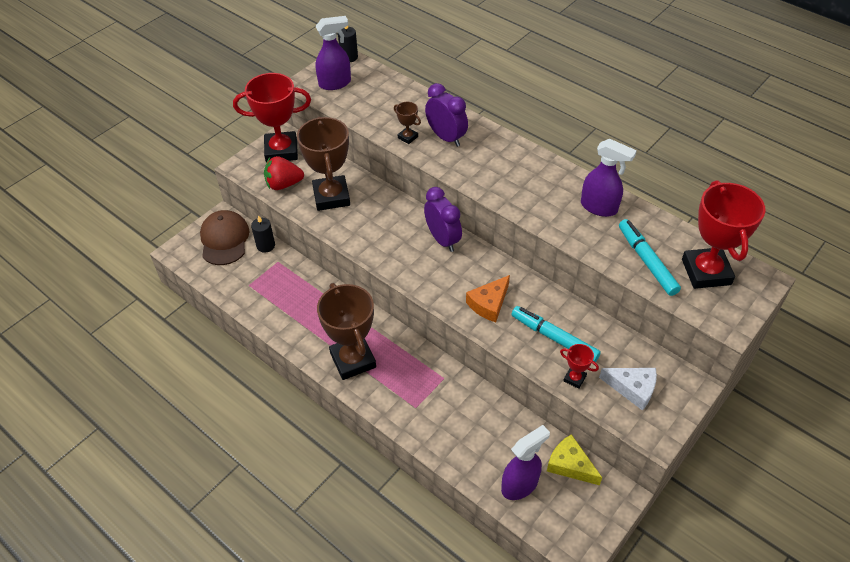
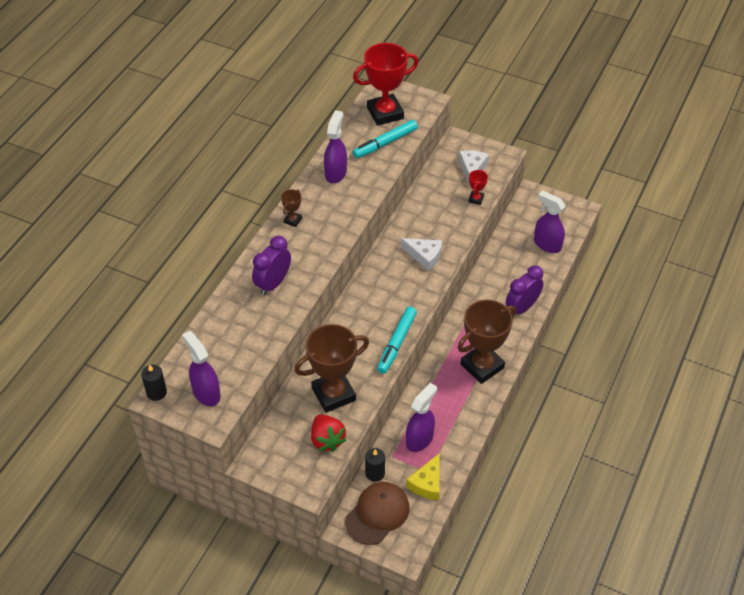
camera: 105 degrees left, 0 degrees up
(224, 239) = (377, 514): brown cap -> brown cap turned 150 degrees clockwise
(281, 151) = (277, 458): red trophy -> none
(286, 286) = (420, 439): none -> purple spray bottle
(407, 137) = (279, 312): brown trophy -> brown trophy (293, 220)
(442, 239) = (364, 298): purple clock -> purple clock (522, 307)
(489, 304) = (424, 256): orange cheese -> white cheese
(554, 338) = (444, 214): turquoise marker -> turquoise marker (397, 343)
(570, 465) = (520, 220): yellow cheese -> yellow cheese (427, 483)

